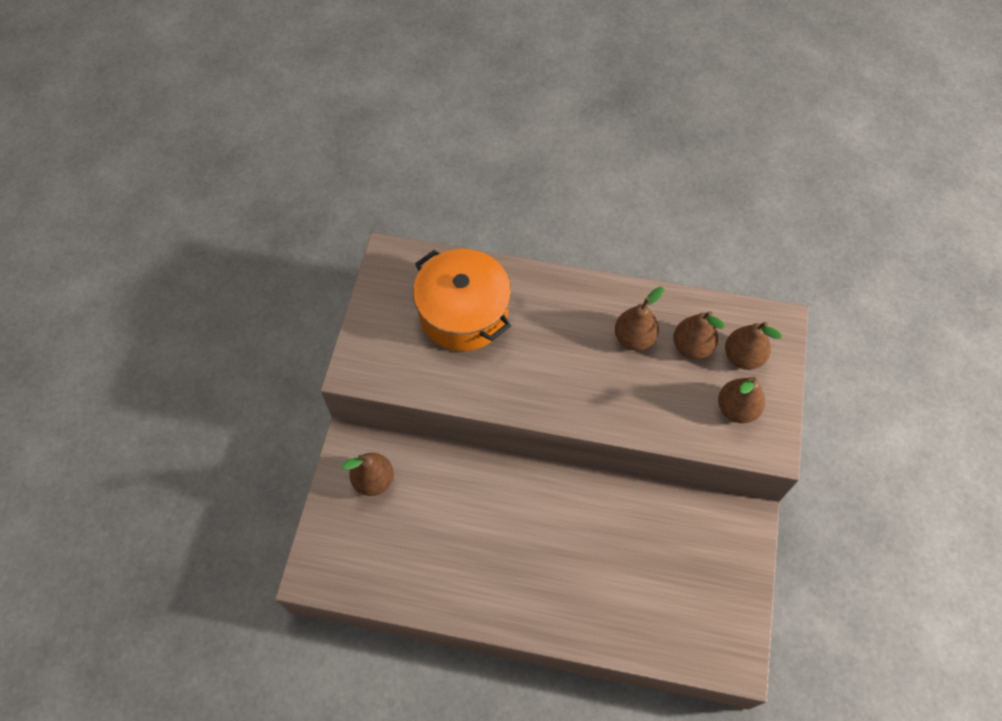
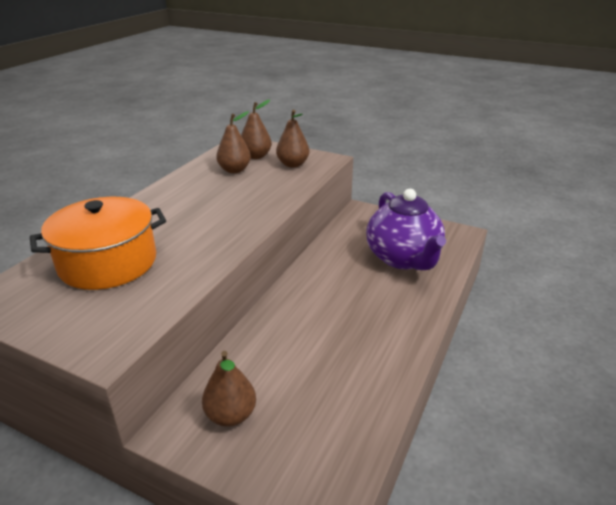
camera: 75 degrees left, 30 degrees down
(634, 338) = (209, 188): brown pear -> none
(649, 592) = (403, 258): none -> purple teapot

